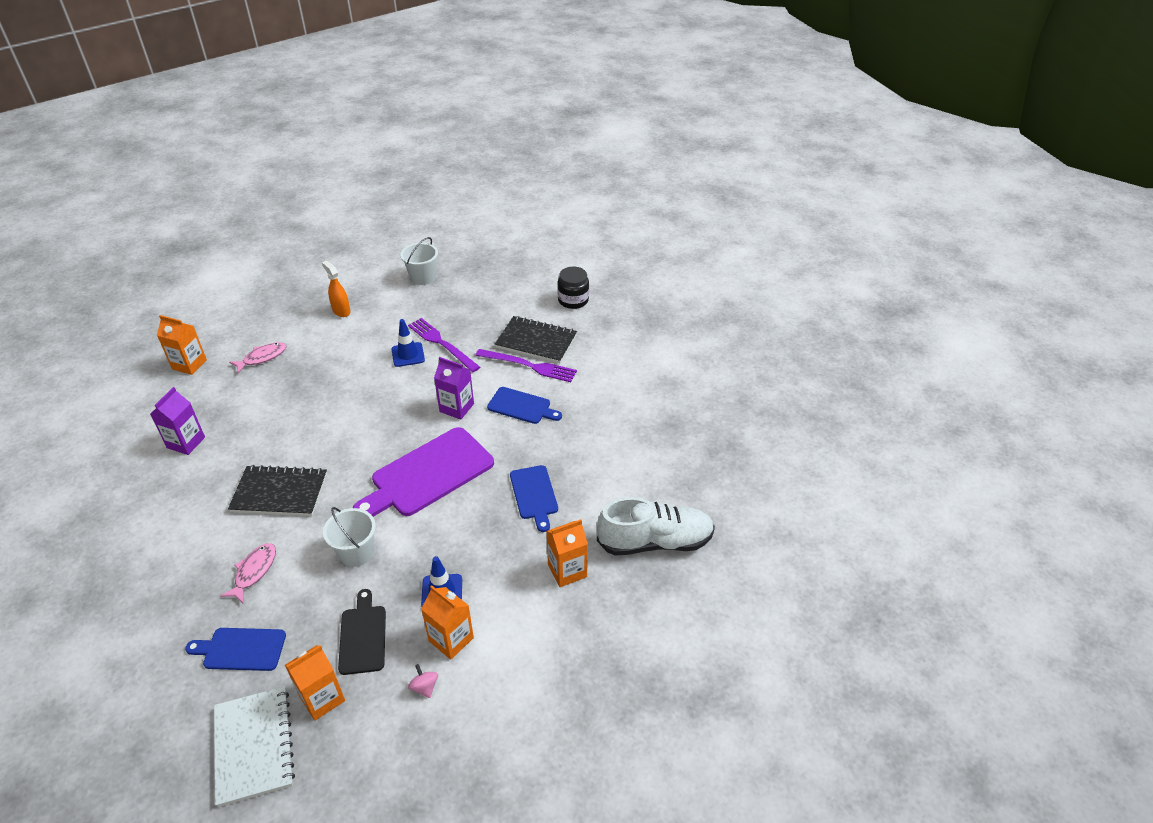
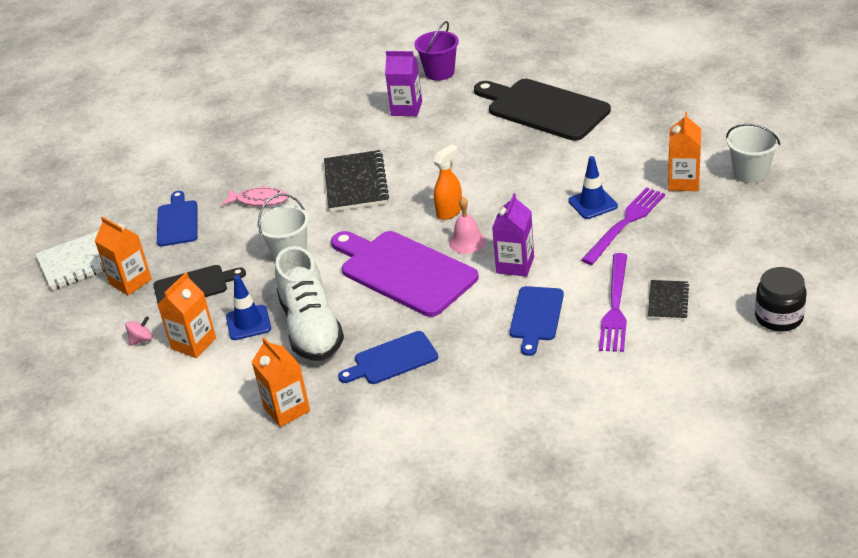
camera: 85 degrees right, 5 degrees down
(145, 412) = (439, 72): none -> purple bucket
(189, 364) = (515, 71): orange carton -> orange carton (683, 182)
(262, 358) = (543, 109): pink fish -> black cutting board
(341, 311) = (649, 133): orange spray bottle -> orange spray bottle (449, 211)
(412, 430) = (467, 241): none -> pink bell
(536, 341) = (668, 301): black notebook -> black notebook, size x0.55
(655, 542) = (340, 478): white shoe -> white shoe (311, 328)

